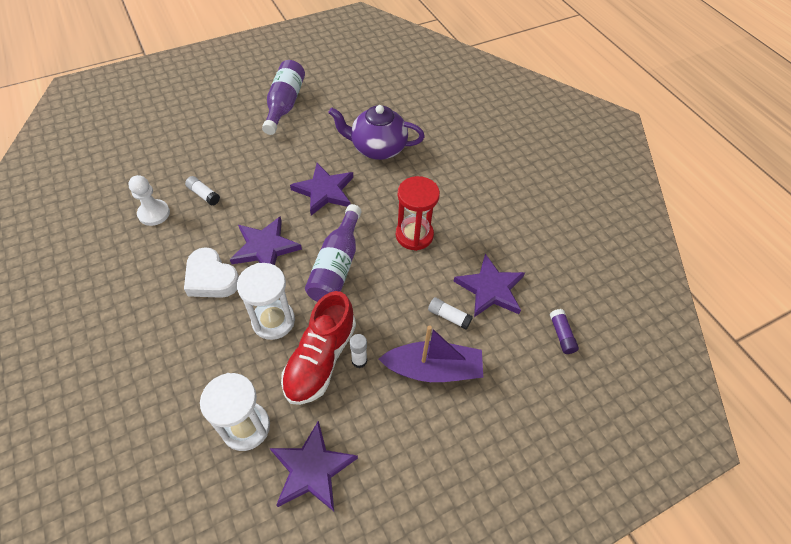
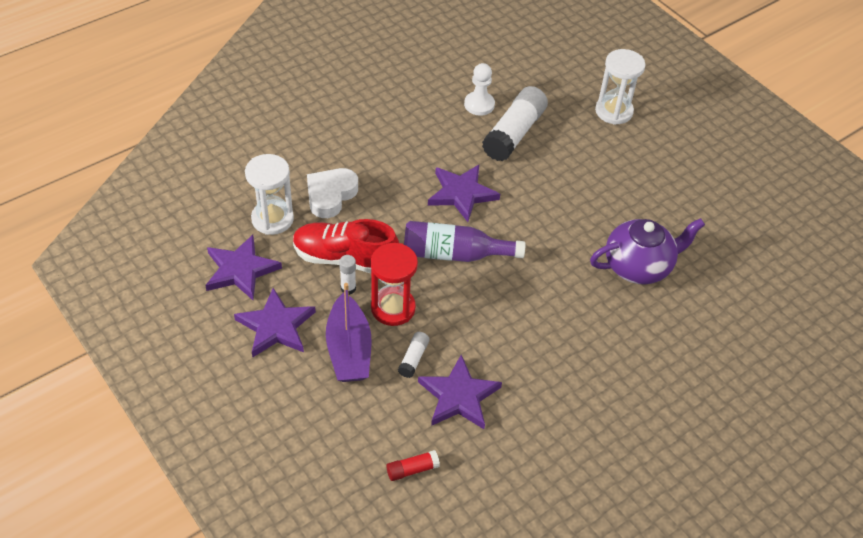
camera: 80 degrees right, 5 degrees down
(204, 195) = (514, 133): white glue stick -> white glue stick, size x2.19
(211, 278) = (415, 163): white heart -> white heart (330, 195)
(273, 321) = (379, 217): white hourglass -> white hourglass (614, 111)
(284, 105) = (674, 169): purple bottle -> none
(324, 191) = (552, 228): purple star -> purple star (276, 326)
(377, 148) = (638, 266): purple teapot -> purple teapot turned 75 degrees clockwise
(414, 235) = (515, 317): red hourglass -> red hourglass (393, 308)
(561, 335) = (412, 469): purple glue stick -> red glue stick

